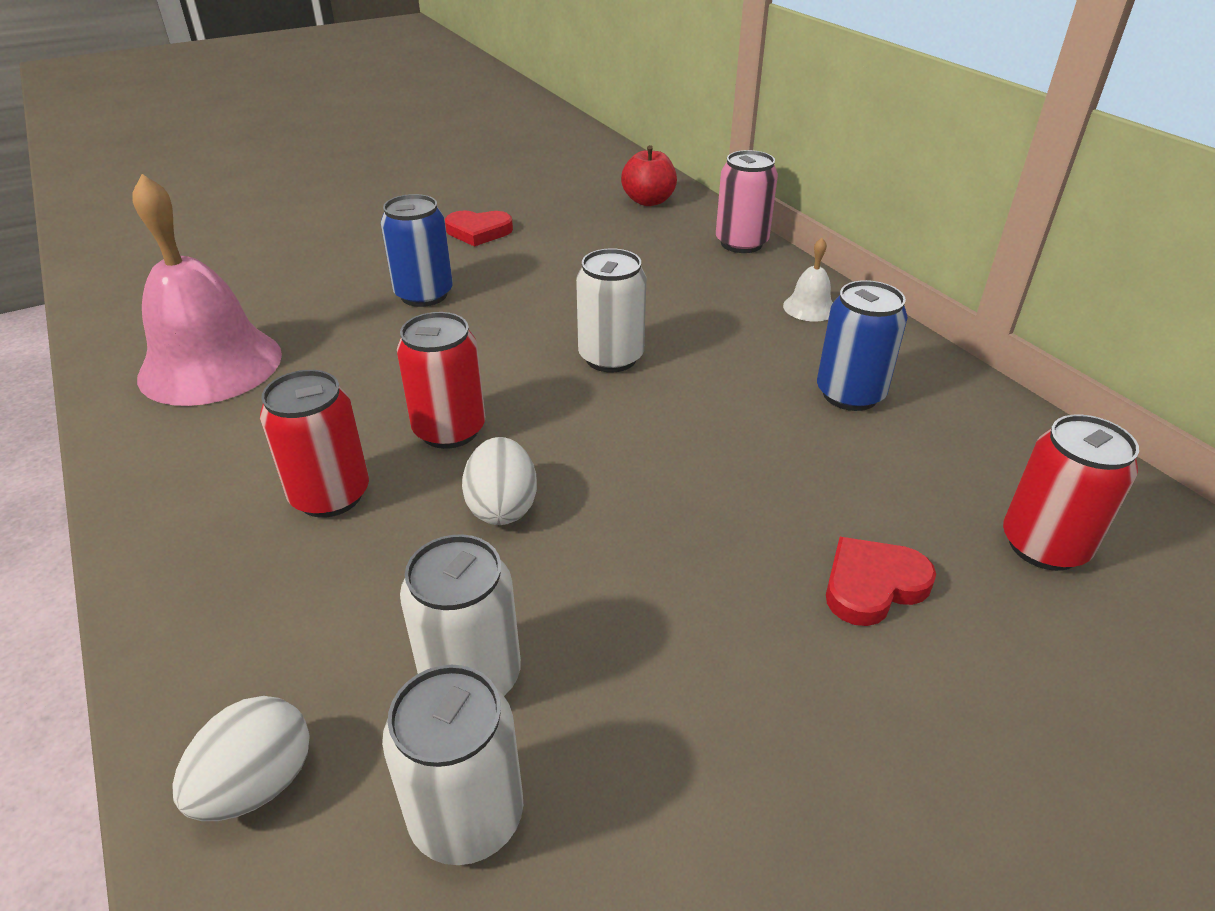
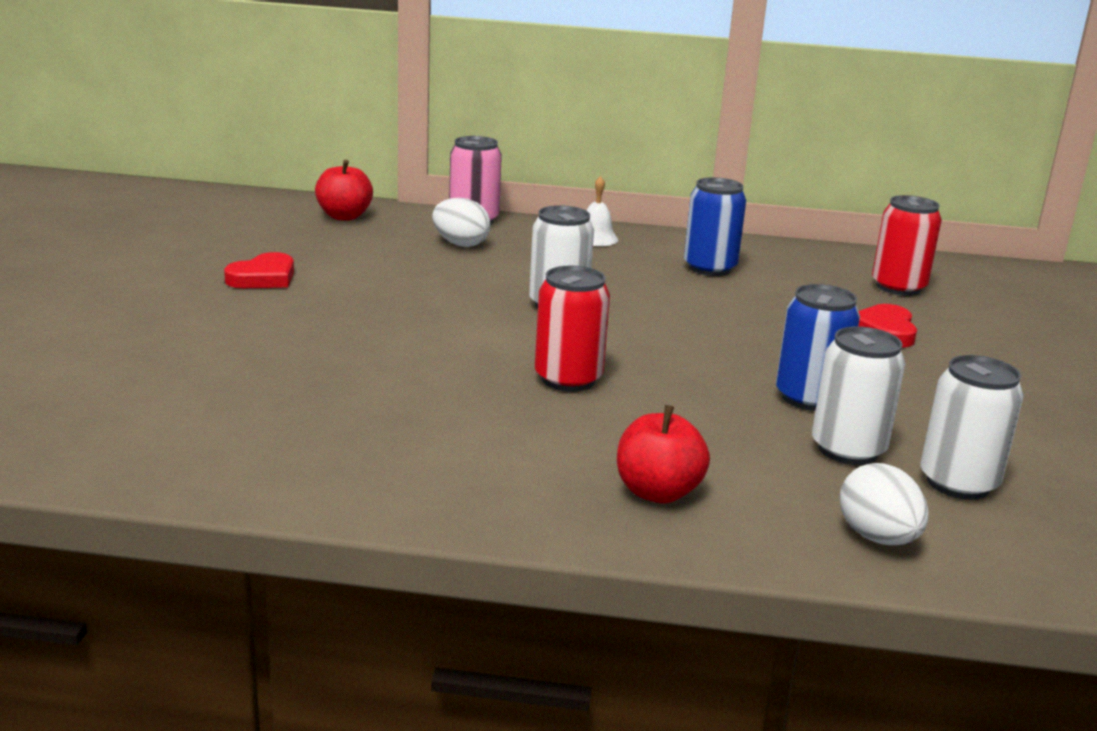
camera: 55 degrees left, 15 degrees down
(210, 365) = (294, 438): pink bell -> none
(251, 577) = (657, 492): none -> red apple
(330, 495) = (592, 440): red can -> none
(424, 295) = (338, 328): blue can -> blue can (809, 398)
(502, 507) = (689, 391): white egg -> white egg (460, 244)

